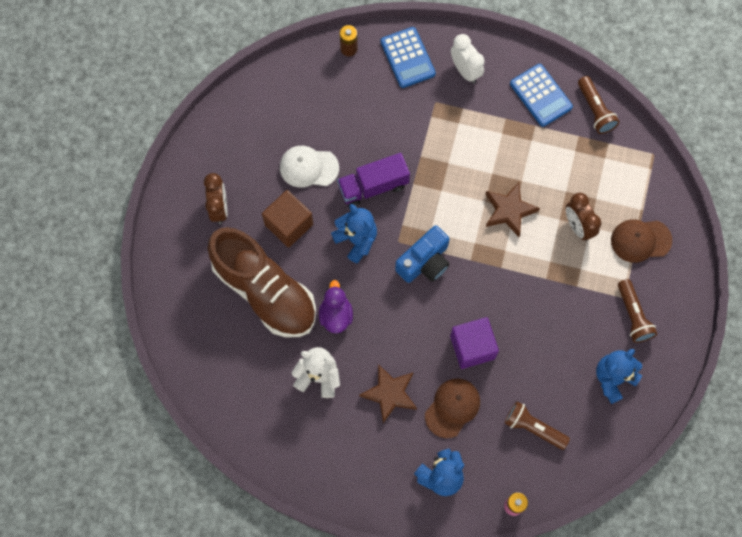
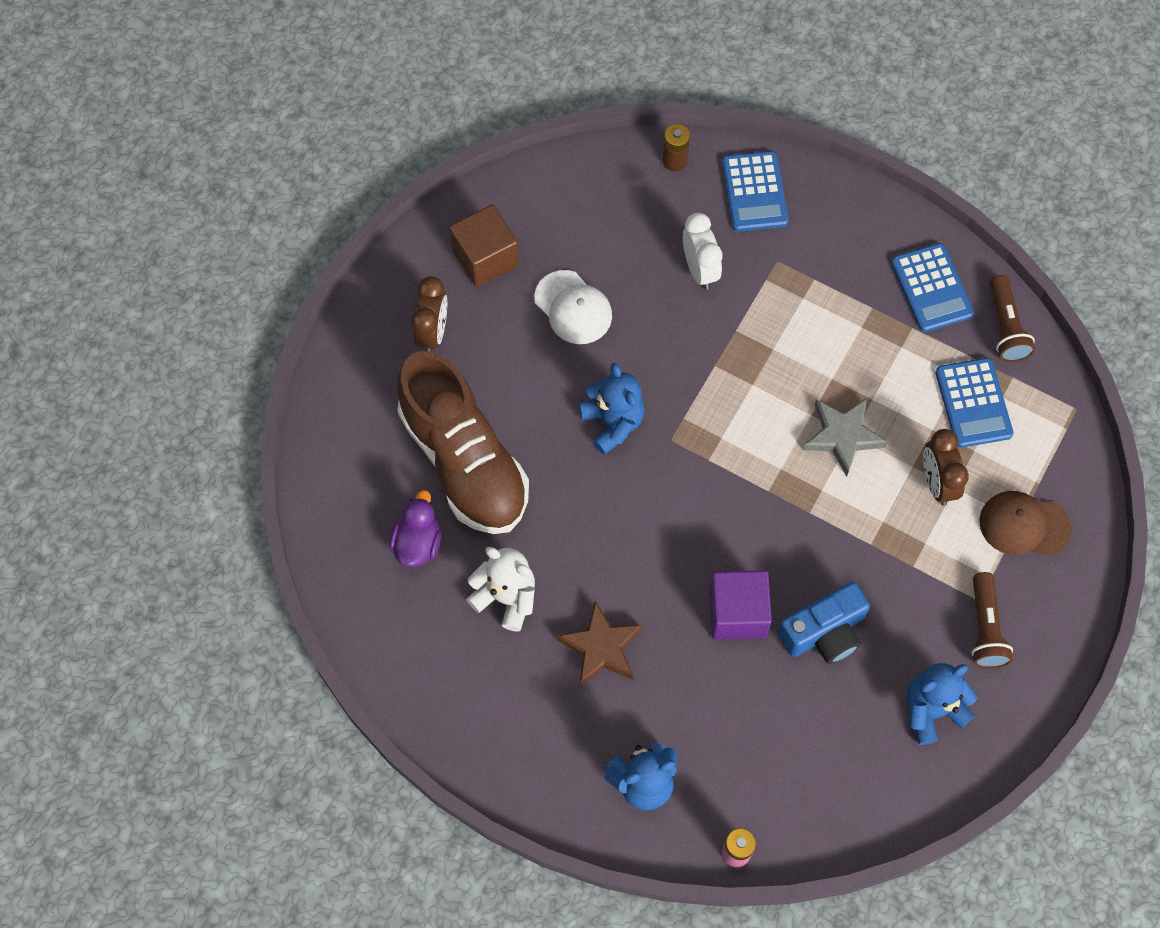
camera: 15 degrees right, 5 degrees down
(289, 224) = (523, 378): brown cube -> brown cube (485, 258)
(308, 167) = (573, 308): white cap -> white cap turned 150 degrees counterclockwise
(336, 315) = (555, 519): purple duck -> purple duck (418, 543)
(373, 186) = (657, 355): purple truck -> none
(425, 262) = (701, 477): blue camera -> blue camera (824, 632)
(452, 408) = (685, 690): brown cap -> none
(465, 71) = (832, 229): white clock -> white clock (699, 270)
(509, 211) = (842, 436): brown star -> grey star
(533, 428) = (795, 749): brown flashlight -> none
(587, 167) = (973, 403): none -> blue calculator

